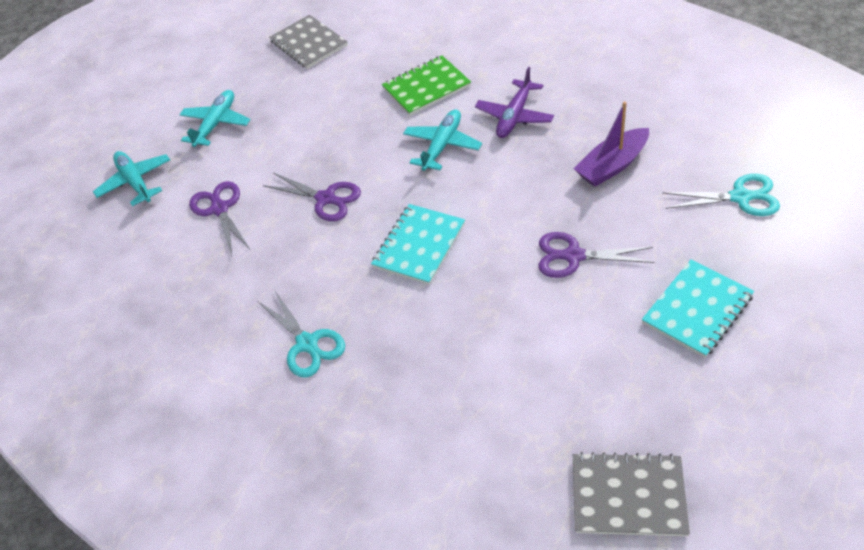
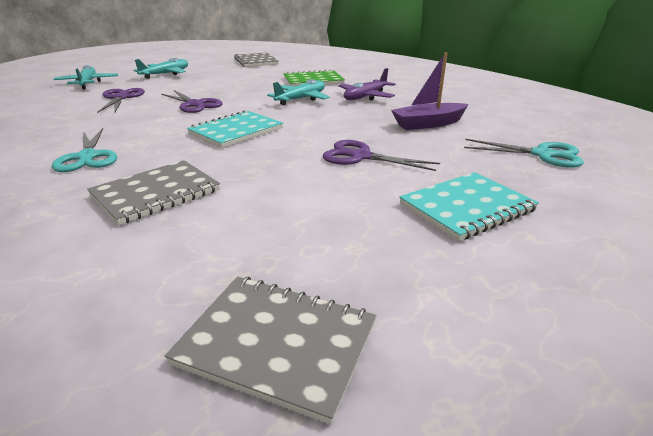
camera: 10 degrees right, 20 degrees down
(426, 377) = (156, 193): none -> grey notebook

